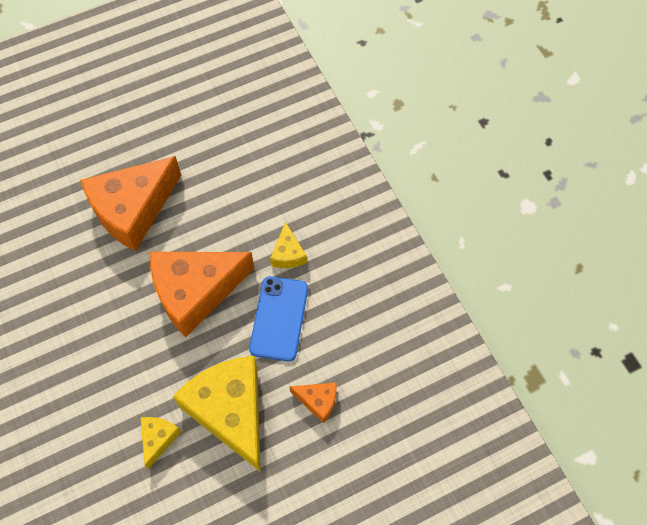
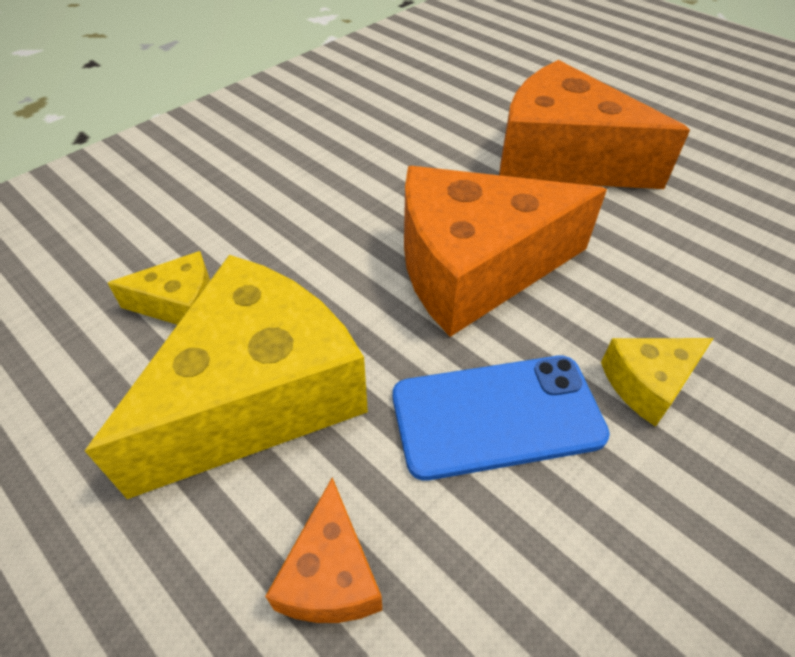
camera: 70 degrees right, 15 degrees down
(195, 292) = (474, 268): orange cheese -> orange cheese turned 60 degrees counterclockwise

